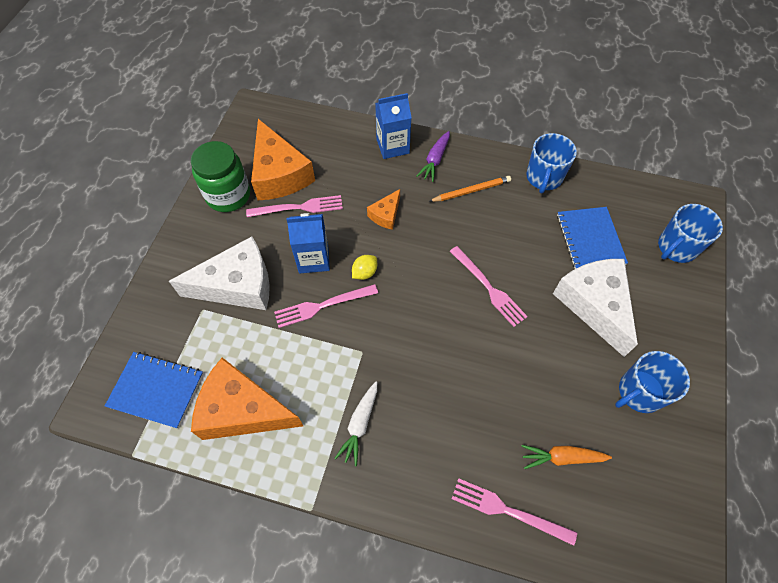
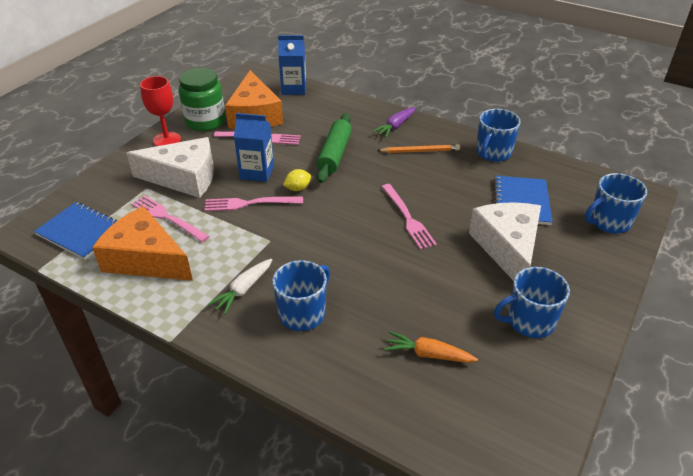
camera: 15 degrees right, 20 degrees down
(196, 233) = (167, 140): none -> red goblet
(386, 215) = (334, 154): orange cheese -> green rolling pin
(392, 146) = (361, 112): blue carton -> blue carton (294, 89)
(429, 439) = (303, 313): none -> blue mug
(507, 510) = (356, 383): pink fork -> pink fork (167, 218)

